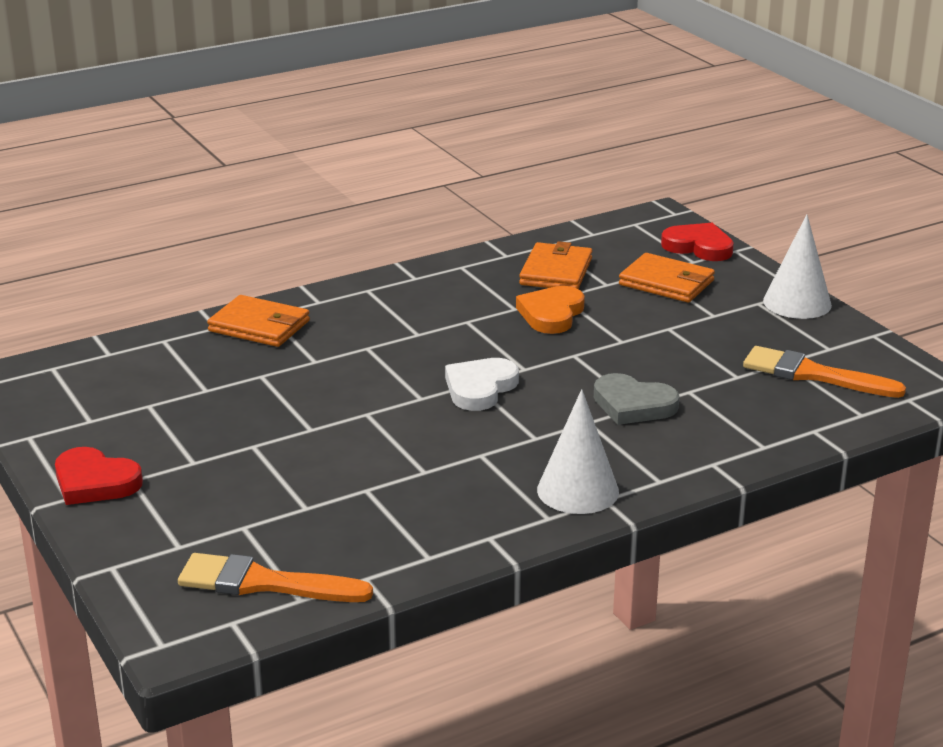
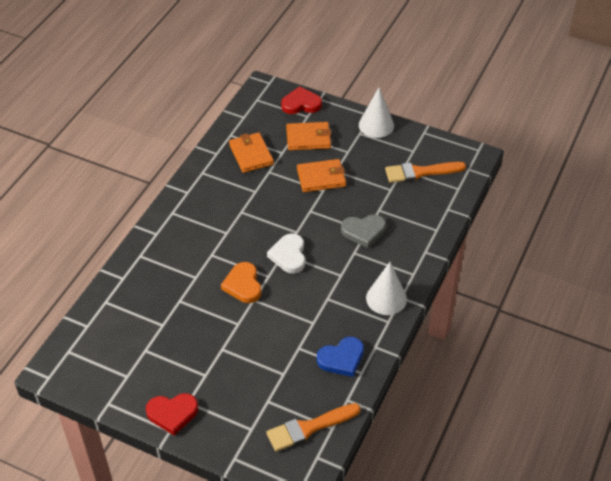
camera: 35 degrees left, 20 degrees up
(259, 326) = (144, 266): orange wallet -> orange wallet (321, 178)
(417, 528) = (341, 359): none -> blue heart
(551, 314) = (276, 187): orange heart -> orange heart (243, 285)

